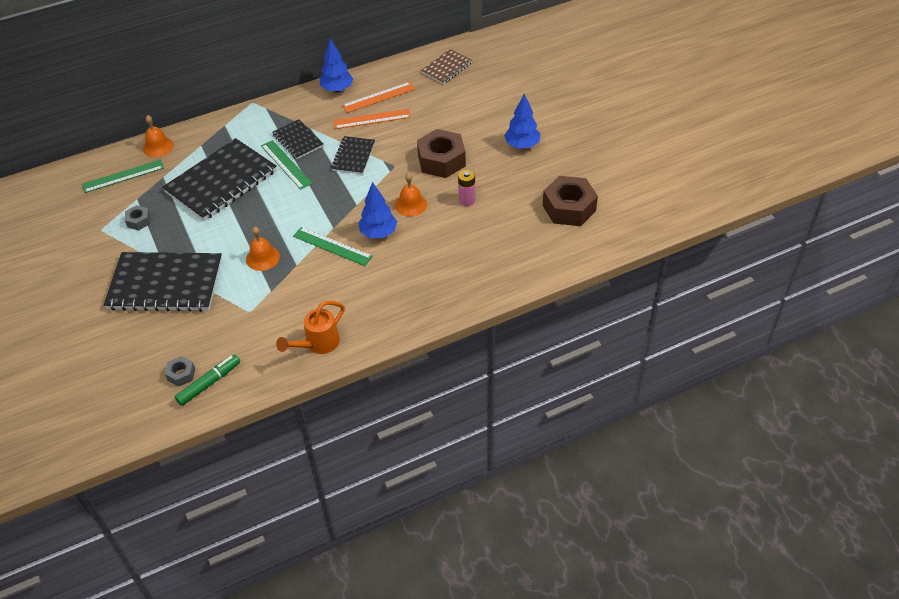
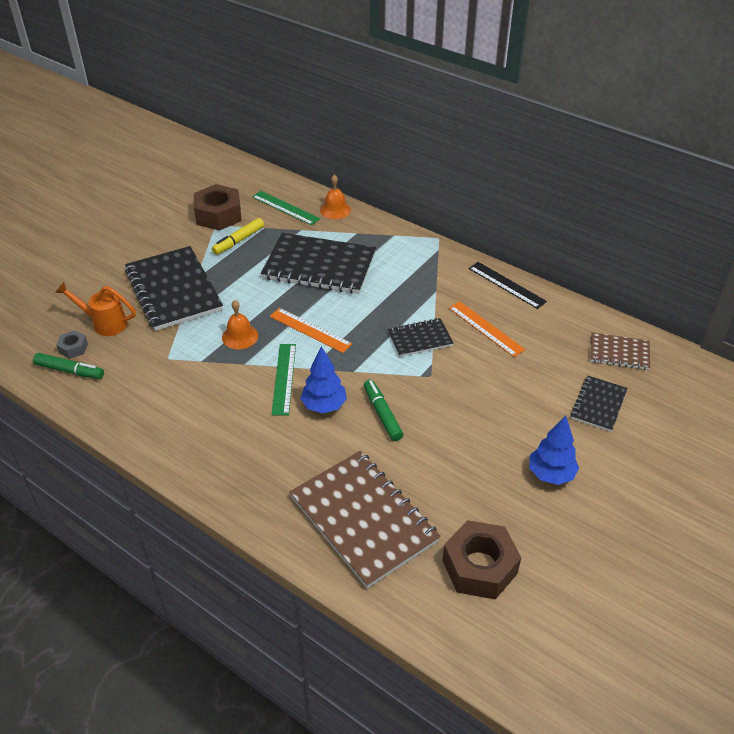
camera: 60 degrees right, 5 degrees down
(139, 221) = (238, 241): grey nut -> yellow marker
(286, 164) = (373, 297): green ruler -> none
(298, 140) = (411, 290): black notebook -> black notebook (598, 405)
(317, 344) = (148, 425): orange watering can -> orange watering can (104, 323)
(337, 89) = (507, 285): blue tree -> black ruler
(378, 97) = (522, 319): orange ruler -> orange ruler (310, 330)
(410, 204) = (382, 414): orange bell -> green marker
(441, 160) = (468, 411): brown nut -> brown nut (218, 215)
(467, 200) = (422, 460): pink battery -> none
(496, 249) = (363, 519): none -> brown notebook

